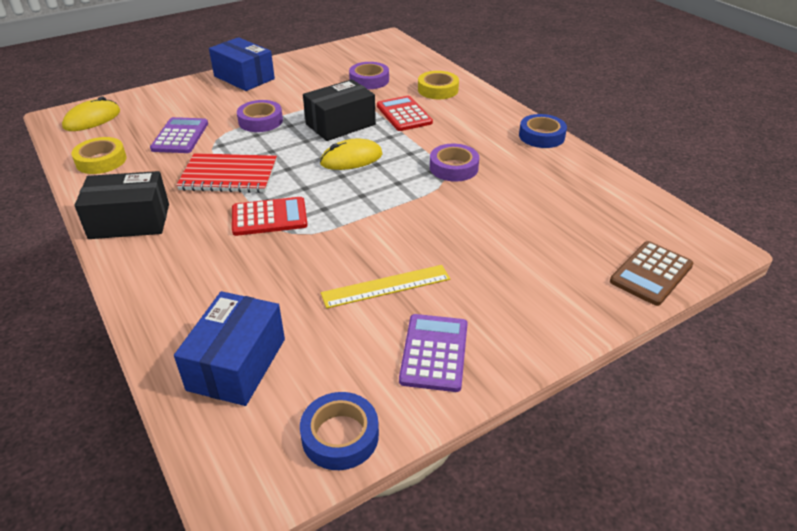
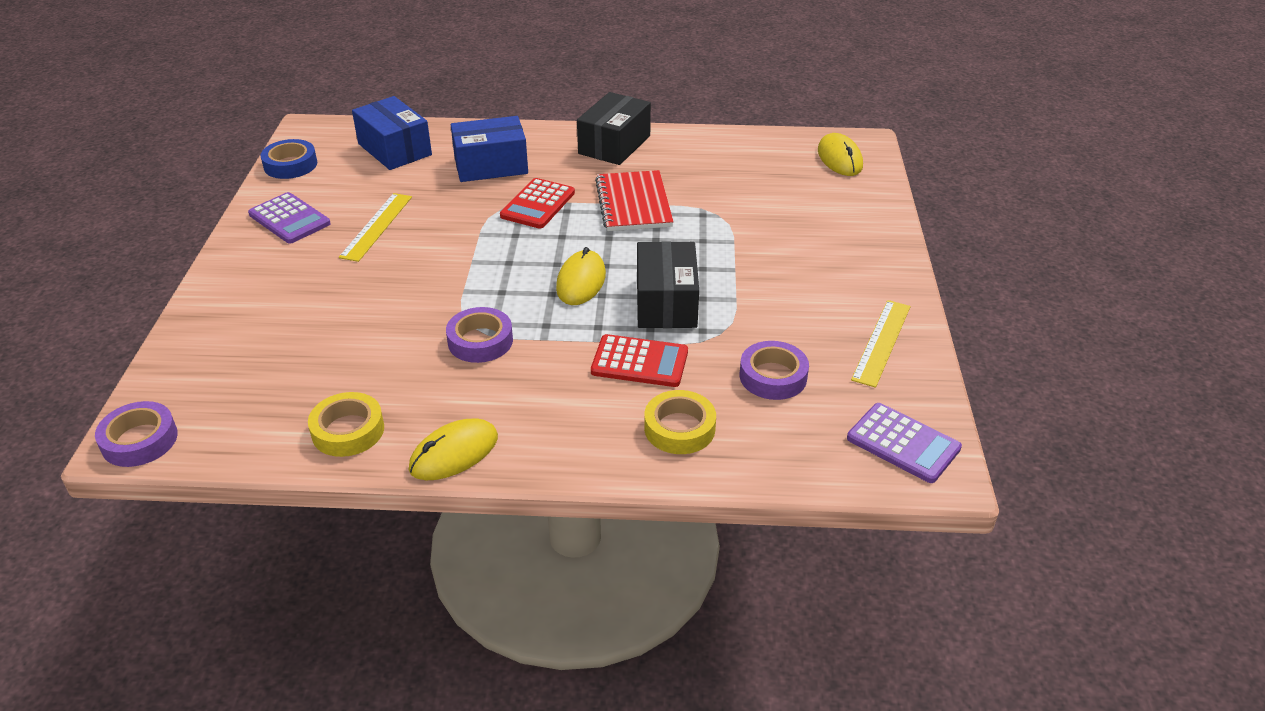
camera: 125 degrees right, 0 degrees up
(101, 160) = (738, 149): yellow tape -> yellow tape (348, 430)
(180, 136) = (747, 196): purple calculator -> purple calculator (903, 443)
(229, 175) = (633, 203): red notebook -> red notebook turned 45 degrees counterclockwise
(244, 77) = (875, 275): blue box -> blue box (491, 166)
(260, 121) = (733, 252): purple tape -> purple tape (139, 440)
(308, 64) = (881, 342): none -> yellow ruler
(541, 136) = (454, 453): blue tape -> yellow mouse
(651, 273) = (177, 369): brown calculator -> none

